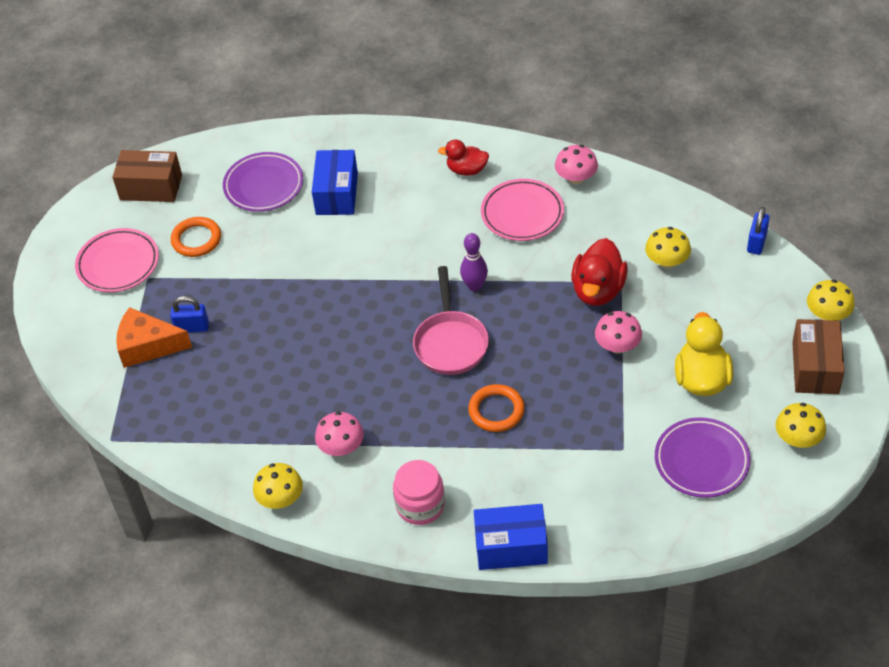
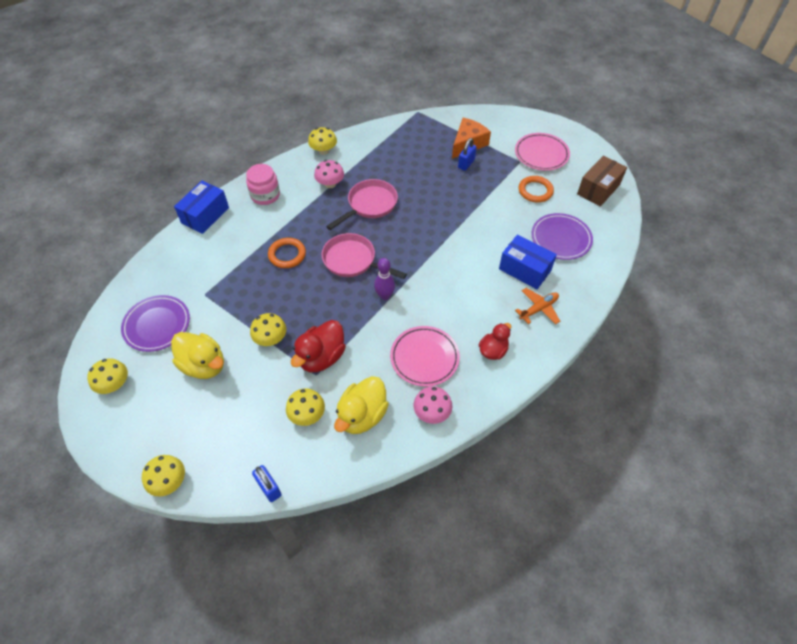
camera: 120 degrees right, 5 degrees up
(347, 381) = (369, 205): none -> pink pan
(383, 161) = (538, 309): none -> orange plane
(598, 290) = (321, 357): red duck -> red duck turned 105 degrees counterclockwise
(617, 346) = (271, 338): pink mushroom -> yellow mushroom
(627, 223) = (362, 415): none -> yellow duck
(815, 368) = (143, 436): brown box -> none

